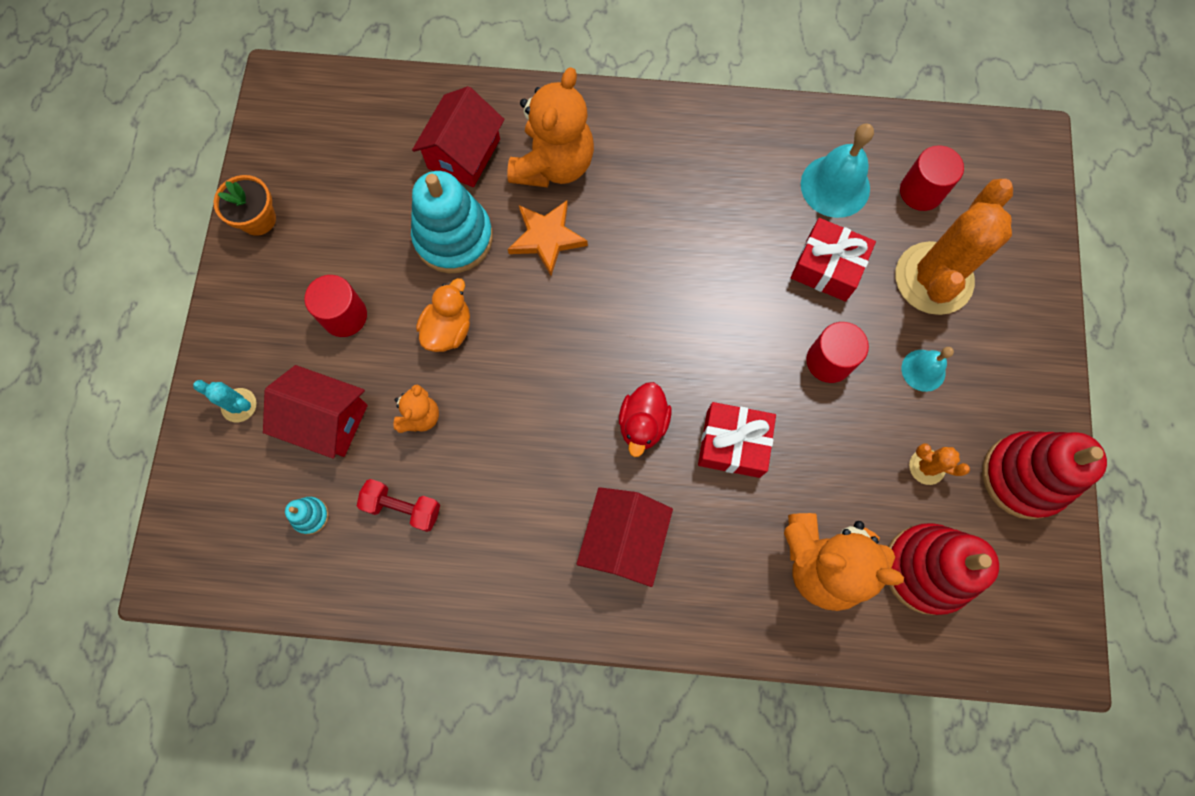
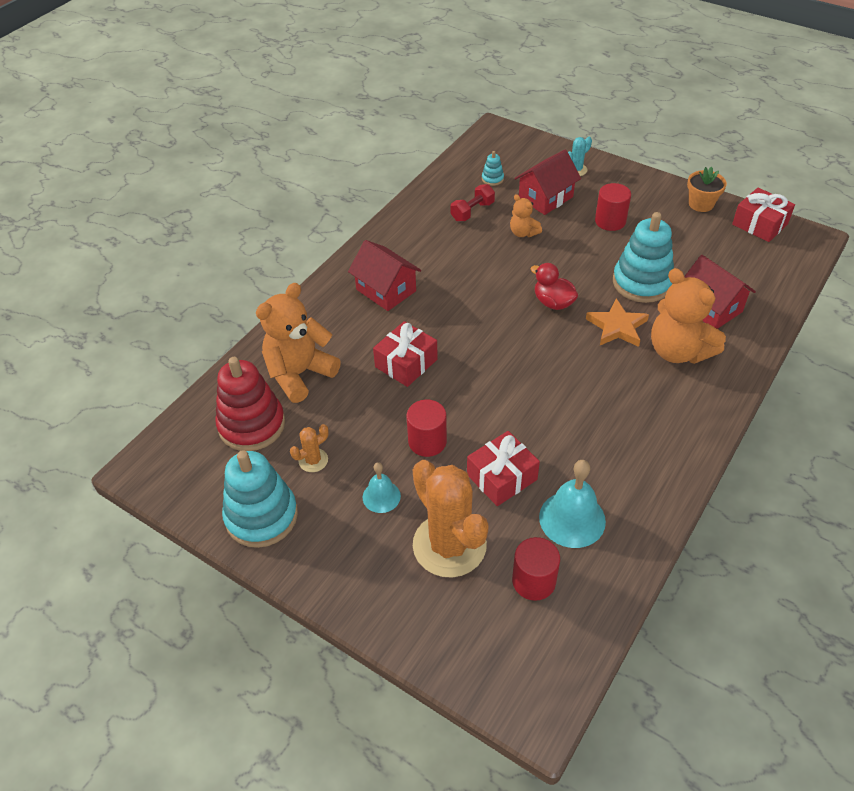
camera: 120 degrees right, 25 degrees down
(275, 142) = (759, 224): none -> red gift
(448, 329) = (574, 260): orange duck -> none
(643, 424) = (451, 325): red duck -> red duck (553, 302)
(1023, 476) = (261, 516): red stacking toy -> turquoise stacking toy

